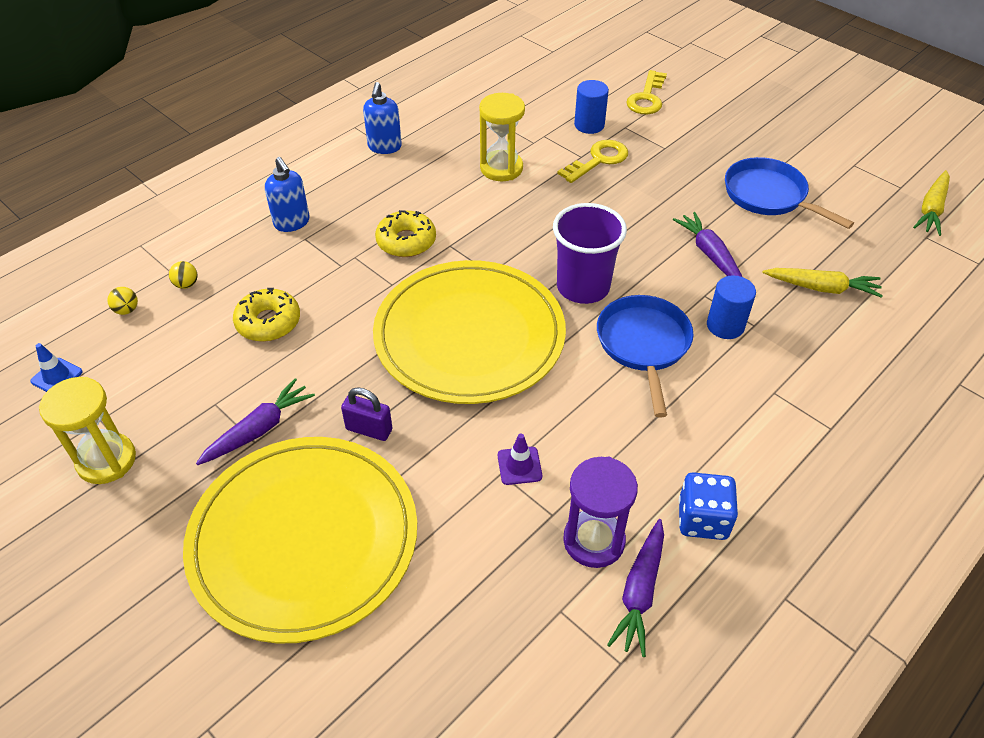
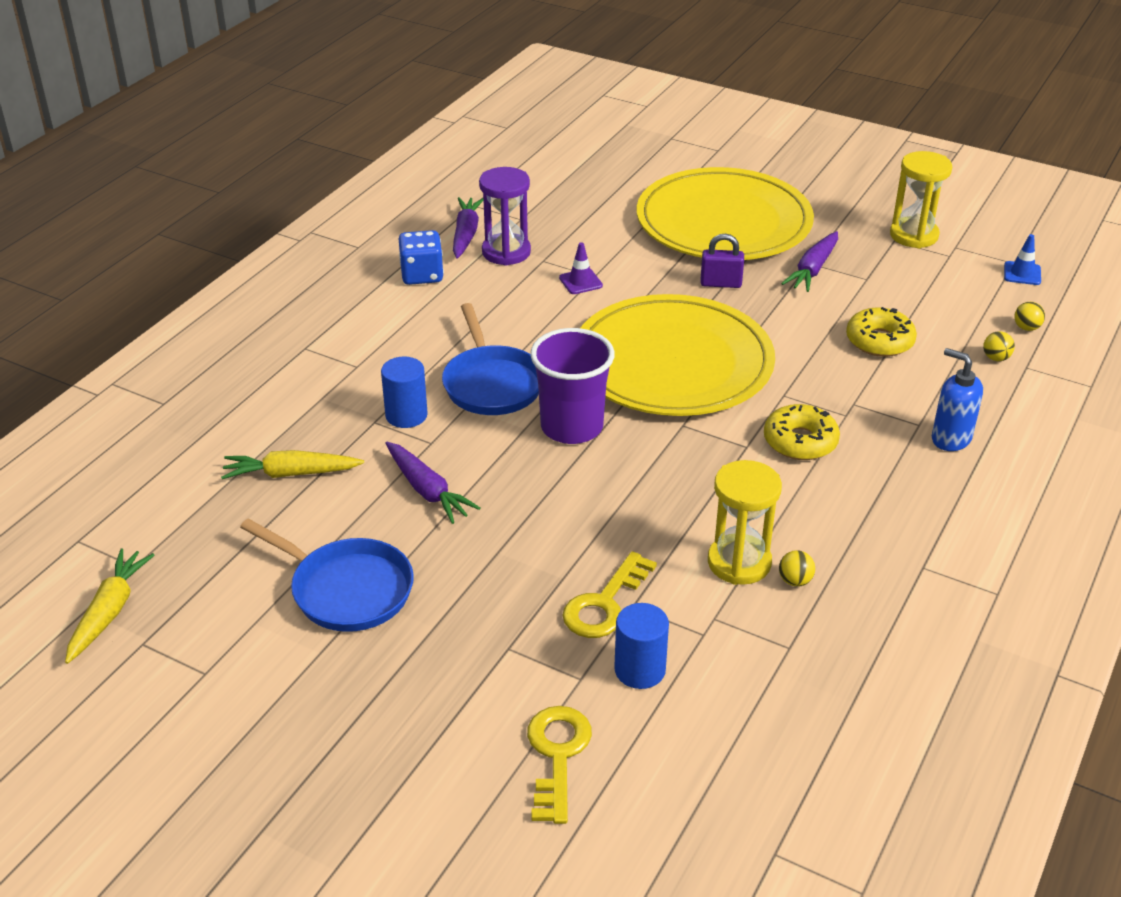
camera: 165 degrees right, 10 degrees down
(384, 147) = (925, 566): blue soap dispenser -> none
(472, 152) = (795, 581): none -> yellow ball

